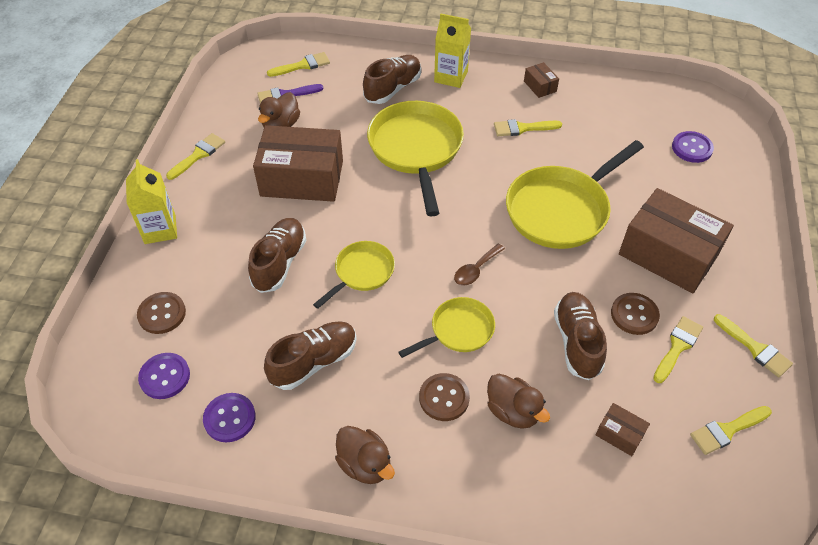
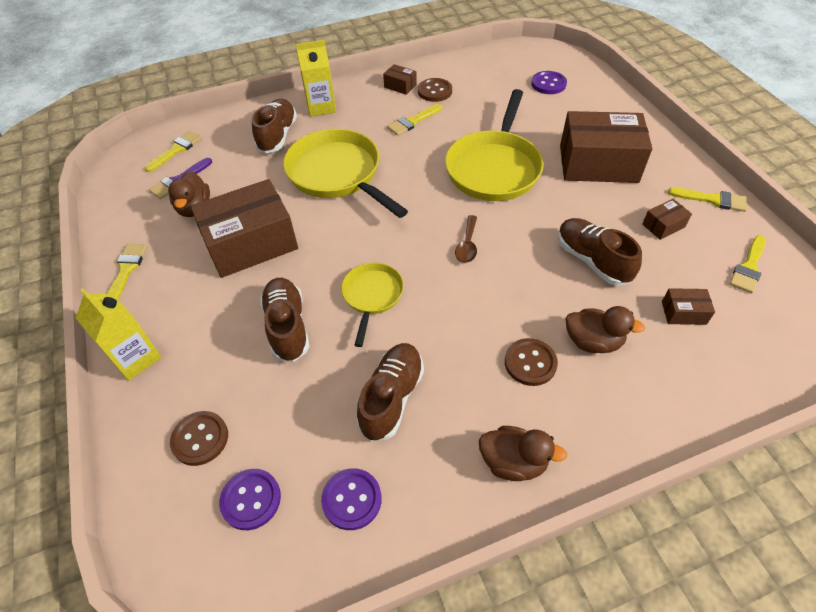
camera: 30 degrees left, 0 degrees up
(458, 330) = (494, 301): yellow pan -> none
(634, 315) = (614, 218): brown button -> brown button (435, 91)
(677, 347) = (663, 226): yellow brush -> brown box

